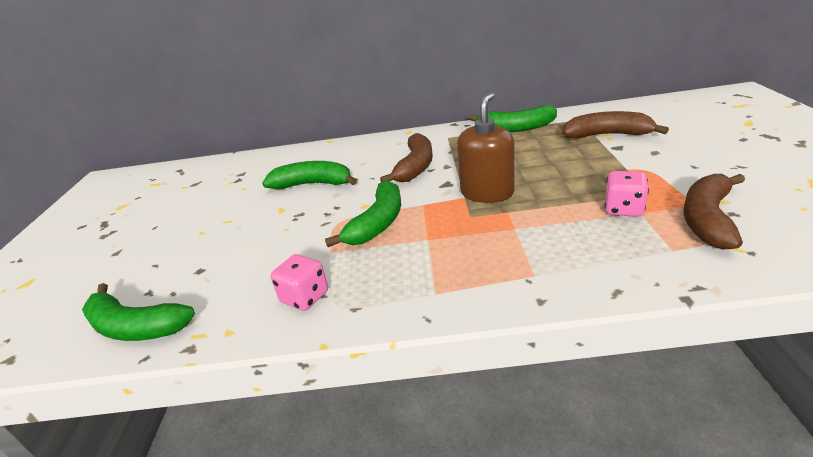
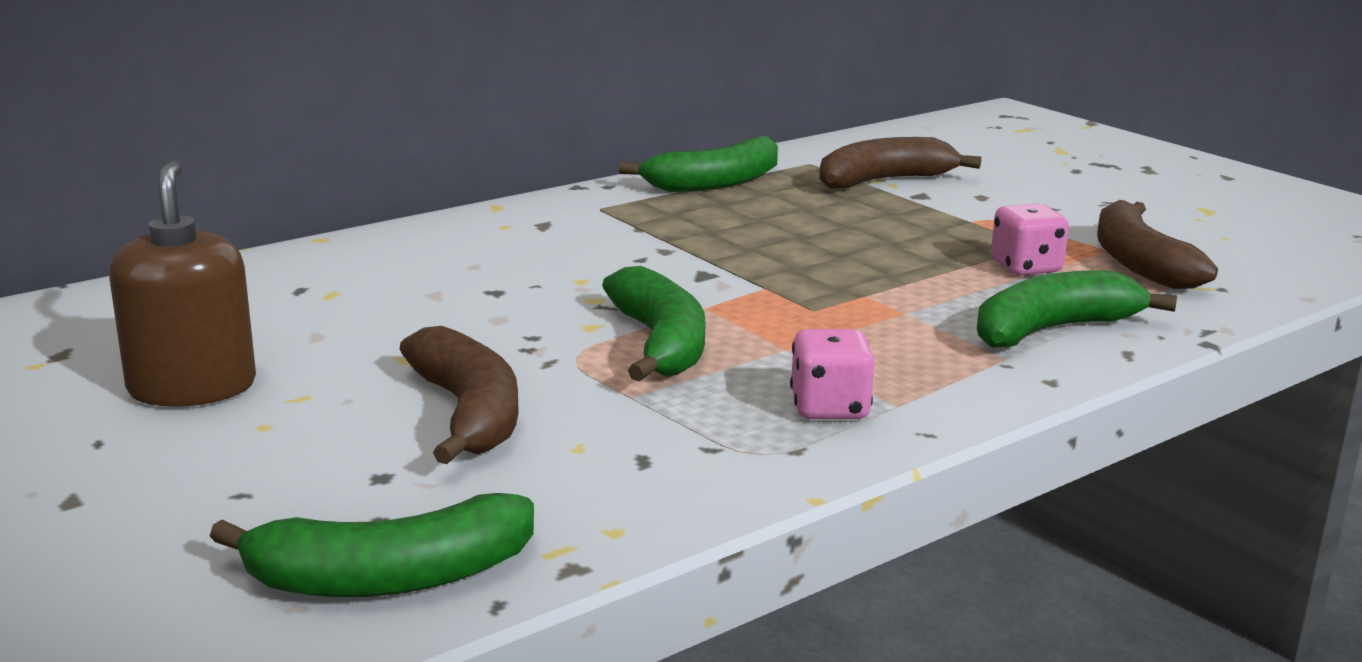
camera: 40 degrees left, 10 degrees down
(305, 297) = (686, 458): pink dice -> pink dice (829, 408)
(313, 184) = (414, 311): green banana -> green banana (1053, 330)
(415, 167) = (603, 258): brown banana -> brown banana (468, 413)
(487, 193) = (797, 276): brown soap dispenser -> brown soap dispenser (192, 387)

